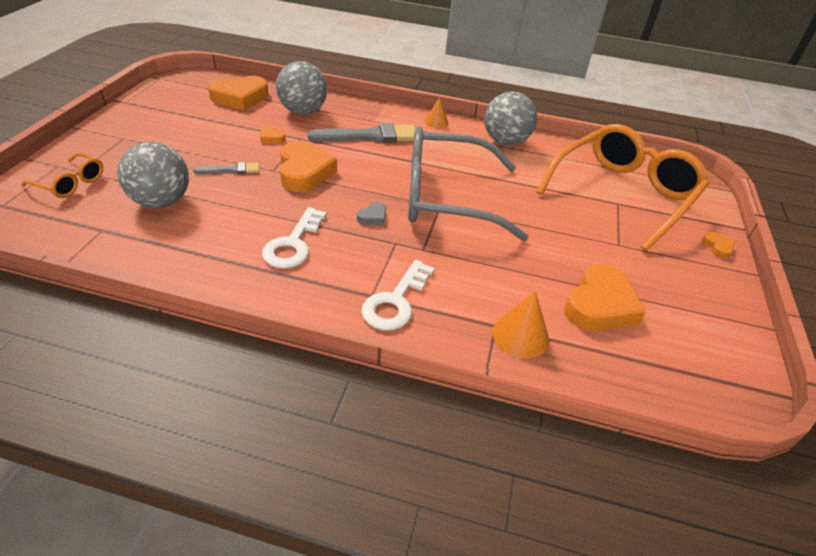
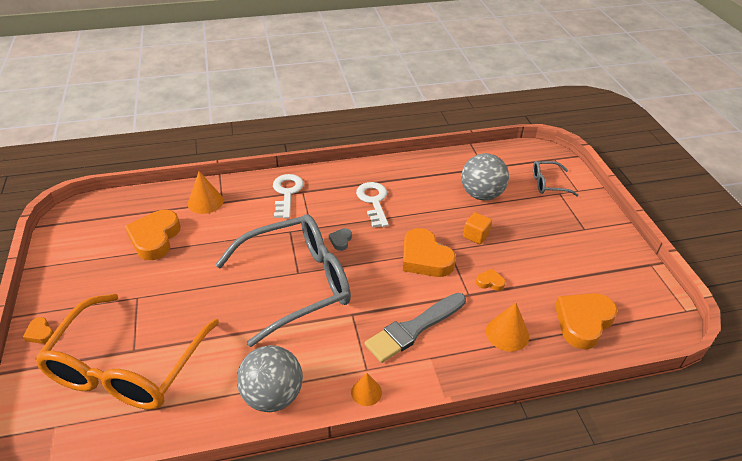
camera: 155 degrees right, 0 degrees up
(70, 183) = (548, 183): orange glasses -> grey glasses
(231, 170) = (476, 235): grey brush -> orange cube
(303, 111) = (507, 333): grey ball -> orange cone

